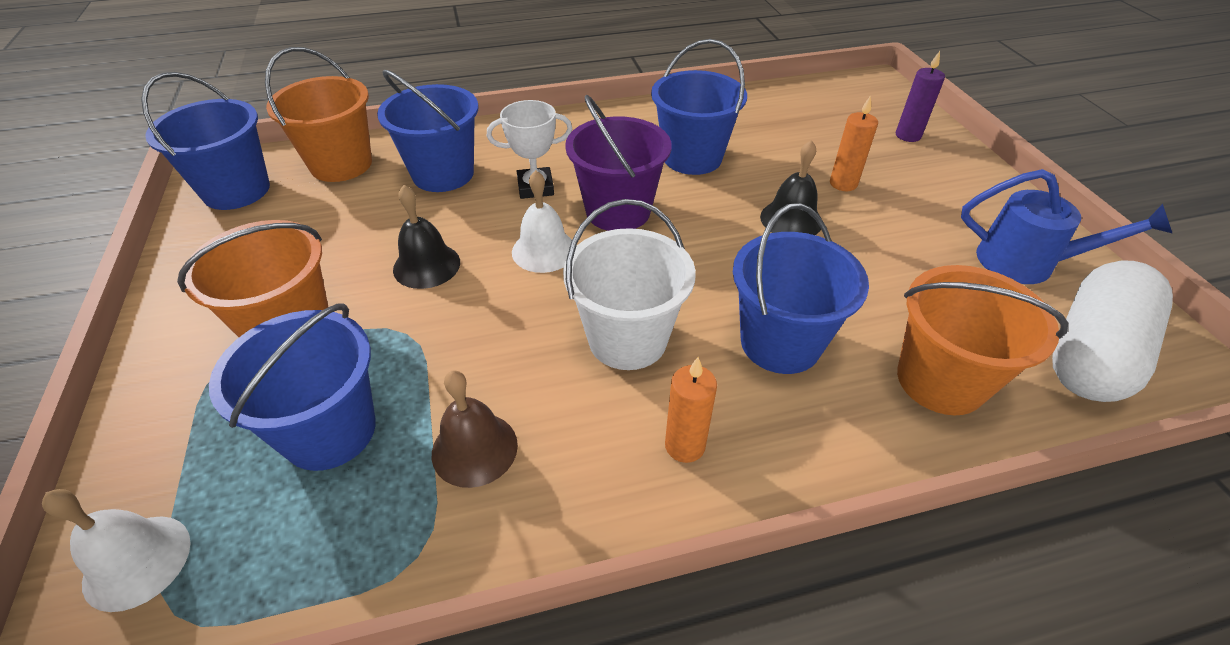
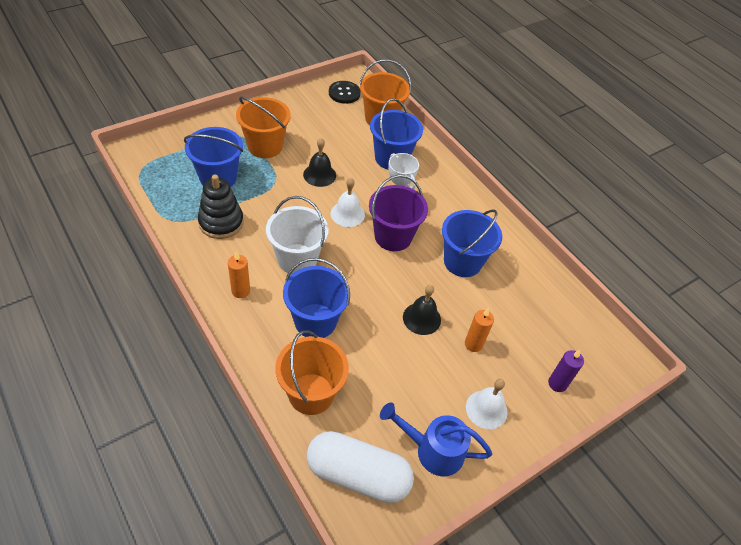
camera: 65 degrees right, 5 degrees up
(137, 561) = (156, 152): white bell -> white bell (486, 409)
(236, 190) = (344, 93): blue bucket -> black button
(474, 449) = (221, 222): brown bell -> black stacking toy
(1028, 263) = (432, 450): blue watering can -> blue watering can turned 105 degrees clockwise

